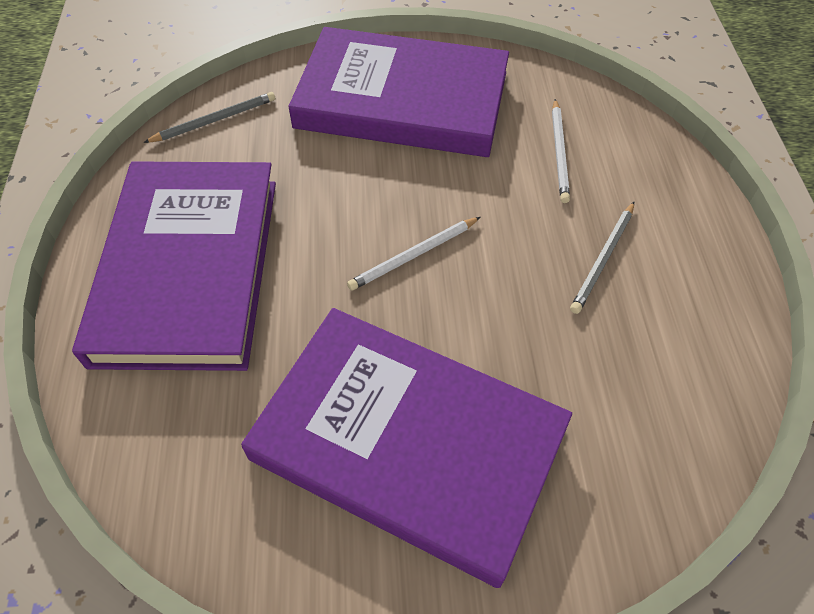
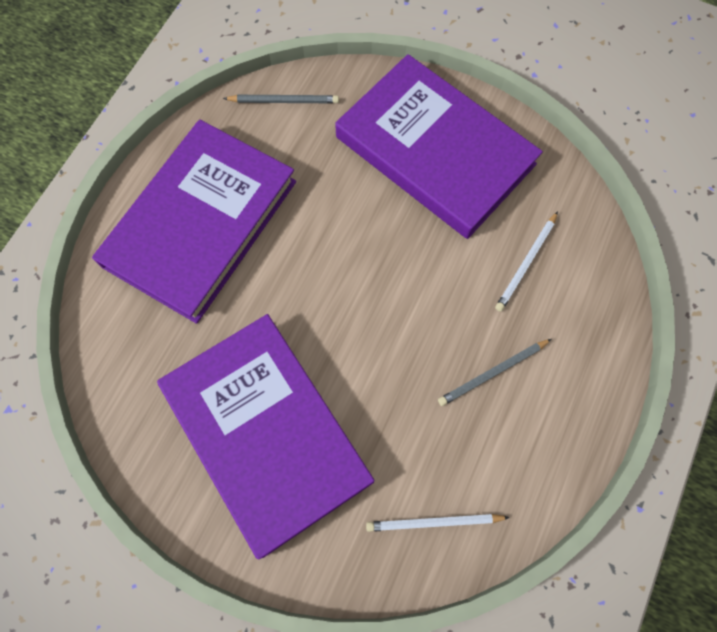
camera: 30 degrees right, 15 degrees up
(413, 255) = (357, 295): white pencil -> white pencil (433, 522)

